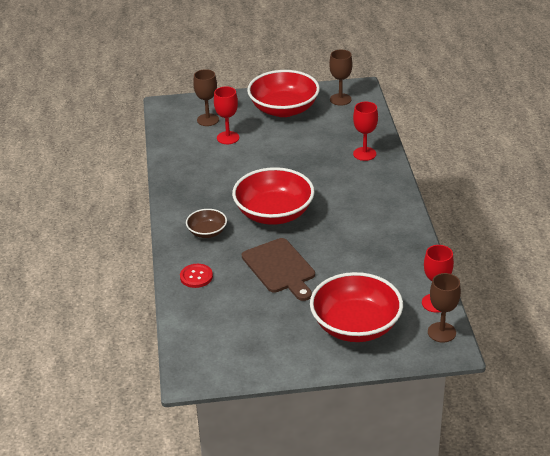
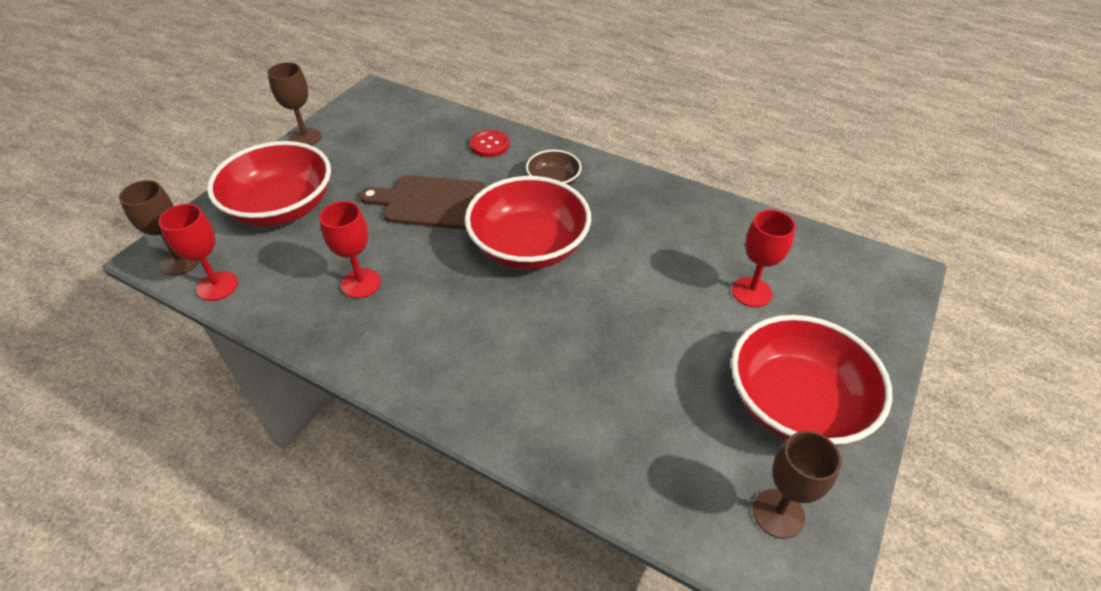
camera: 125 degrees right, 10 degrees up
(208, 120) = (822, 295): brown goblet -> brown goblet (305, 138)
(364, 154) = (568, 426): red goblet -> red goblet (361, 283)

